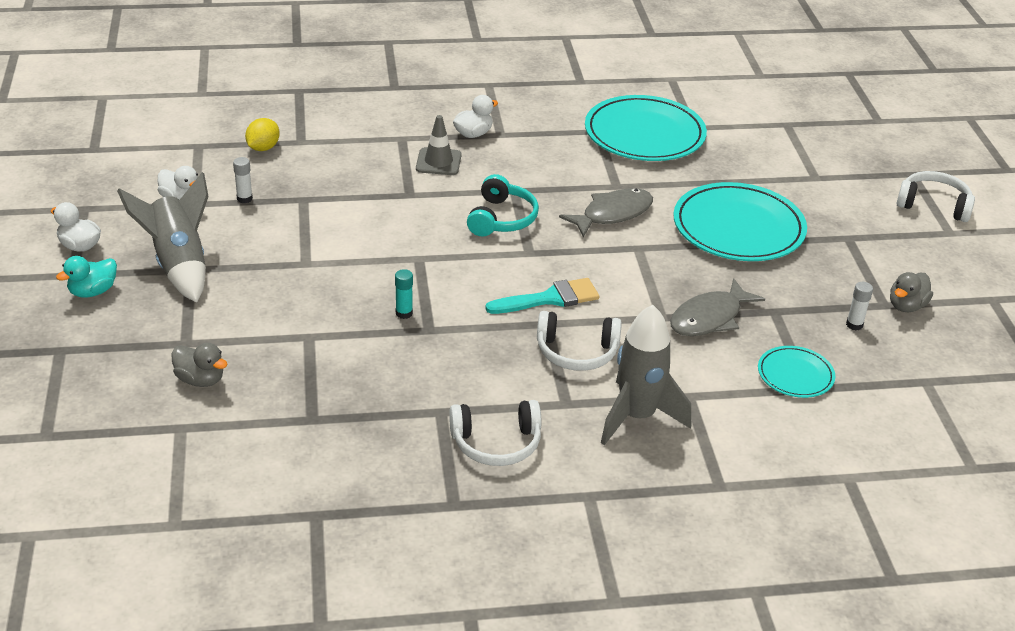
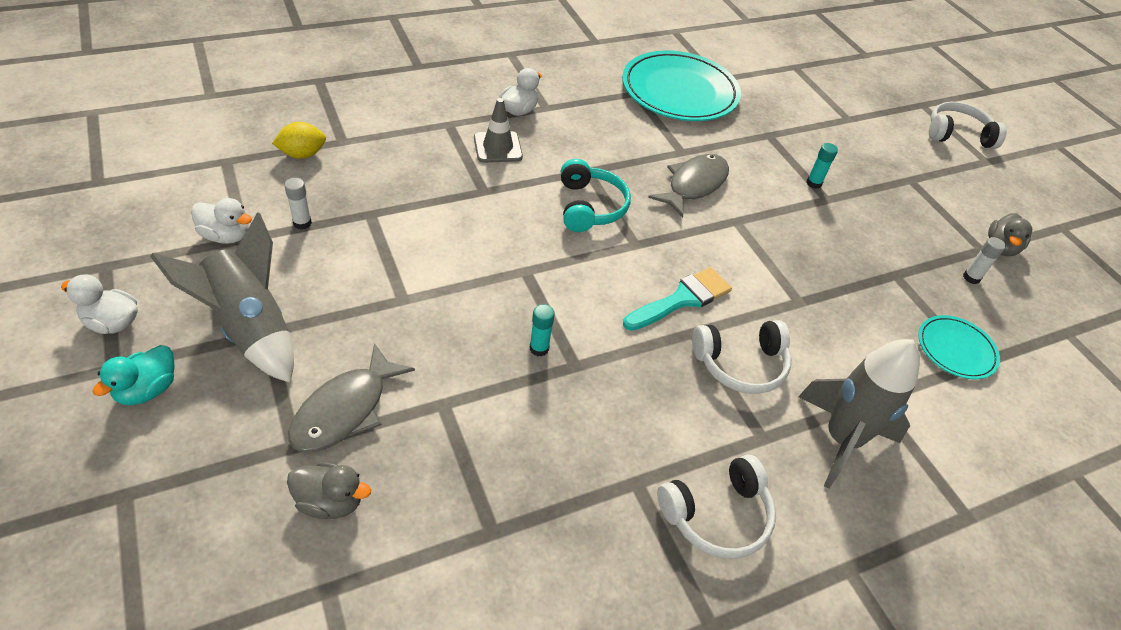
camera: 20 degrees left, 10 degrees up
(263, 148) = (302, 154): yellow lemon -> yellow lemon turned 60 degrees clockwise
(709, 318) = (843, 294): grey fish -> grey fish (345, 410)
(738, 228) = (813, 183): turquoise plate -> turquoise glue stick

